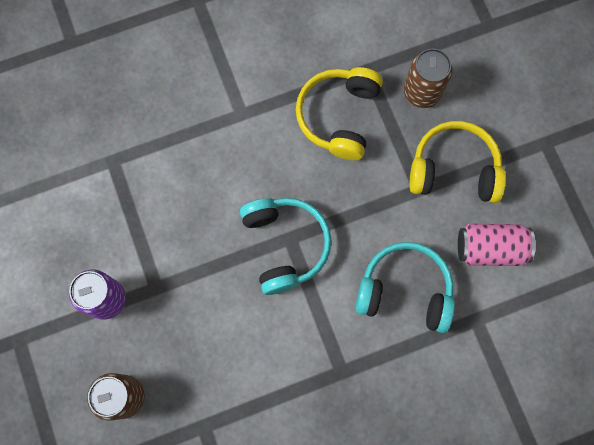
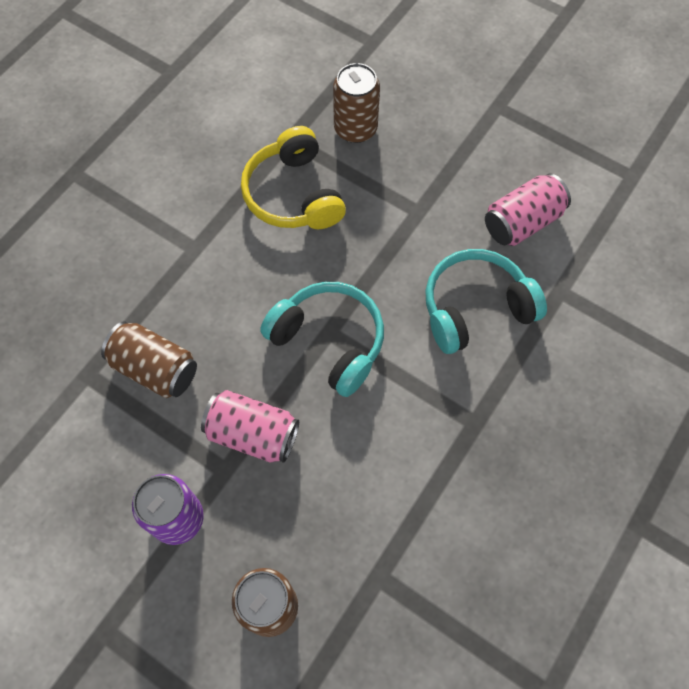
camera: 35 degrees left, 10 degrees down
(158, 186) = (155, 369): none -> brown can
(190, 275) = (253, 434): none -> pink can
(454, 169) = (436, 176): yellow headphones -> none

